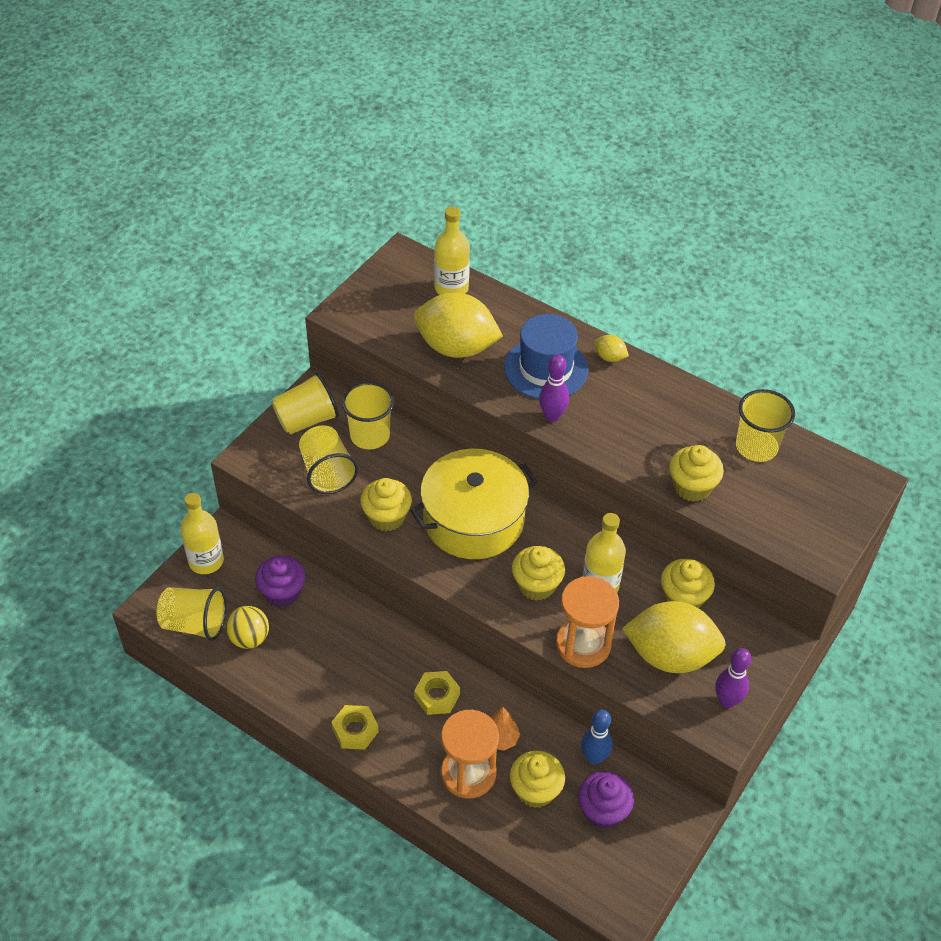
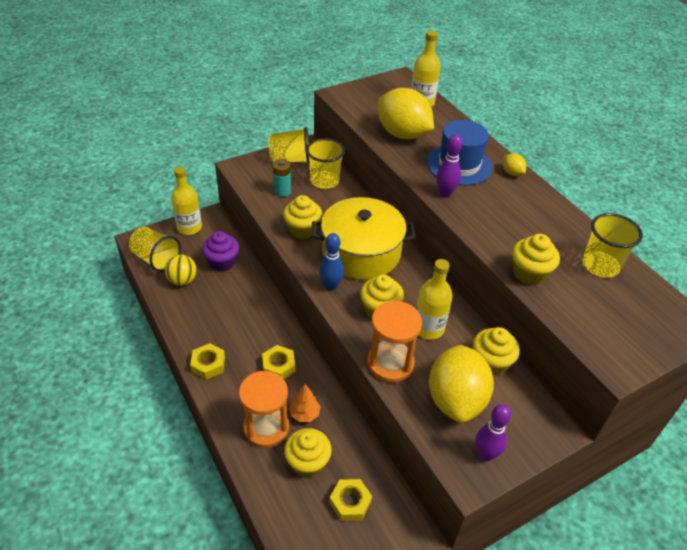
camera: 25 degrees right, 5 degrees down
(327, 472) = (282, 191): yellow cup -> turquoise battery
(594, 758) = (367, 459): blue bowling pin -> blue bowling pin (331, 286)
(603, 811) = (350, 502): purple cupcake -> yellow nut
(670, 655) = (455, 400): yellow lemon -> yellow lemon turned 60 degrees clockwise

